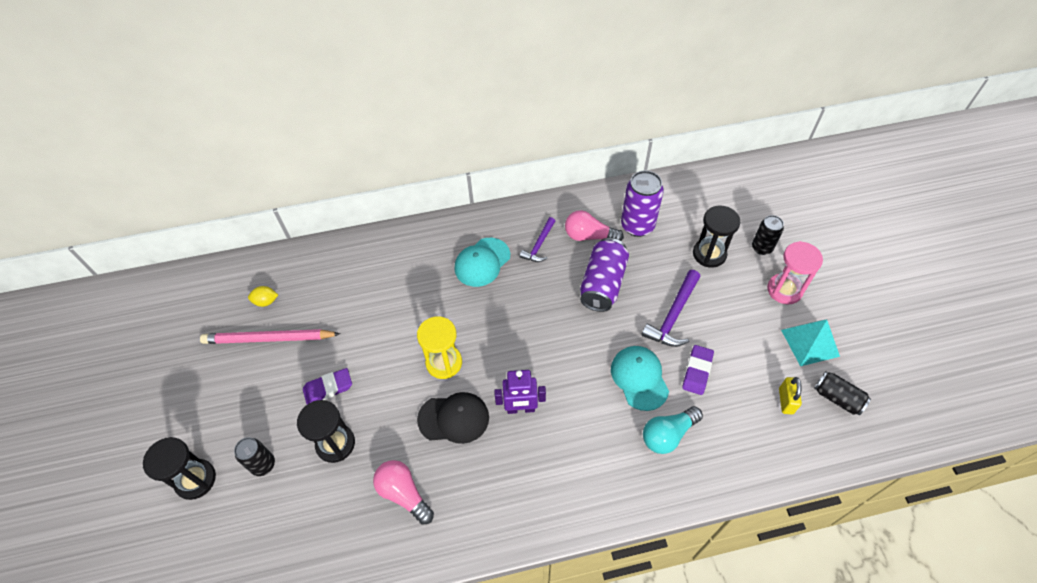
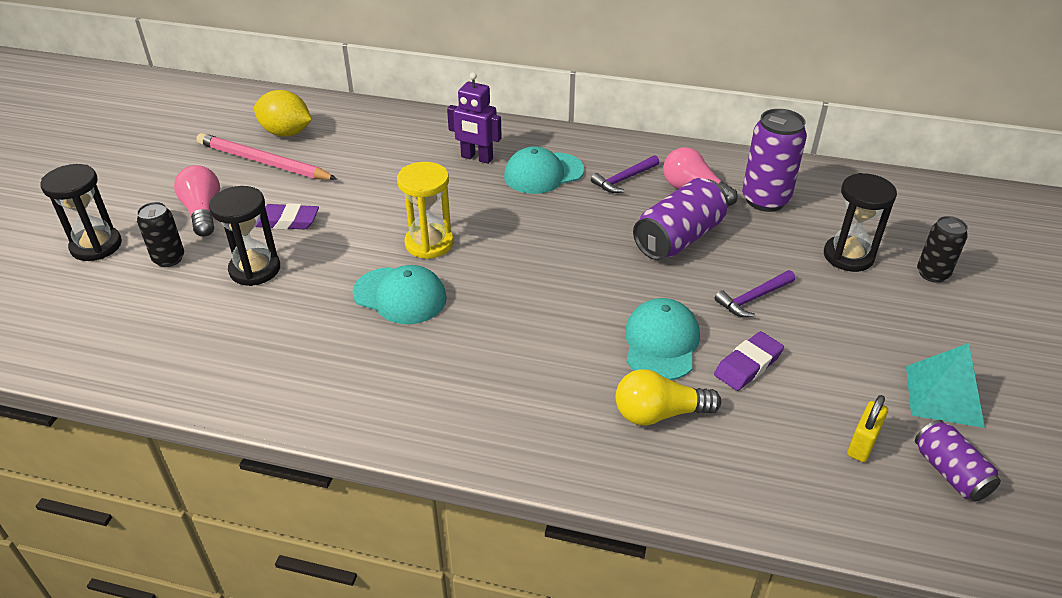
camera: 25 degrees right, 15 degrees down
(266, 301) = (286, 133): yellow lemon -> yellow lemon, size x1.82
(404, 494) = (289, 341): pink light bulb -> pink light bulb (203, 212)
(454, 418) = (400, 296): black cap -> turquoise cap
(521, 409) = (486, 316): purple robot -> purple robot (476, 158)
(668, 434) = (659, 413): turquoise light bulb -> yellow light bulb
(673, 315) = (753, 298): purple hammer -> purple hammer, size x0.65
(784, 290) = (939, 327): pink hourglass -> none
(837, 398) = (950, 472): black can -> purple can

